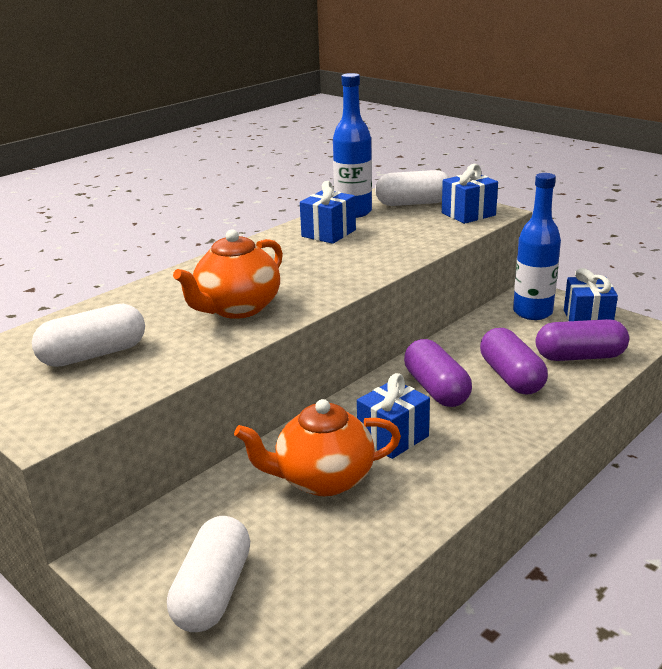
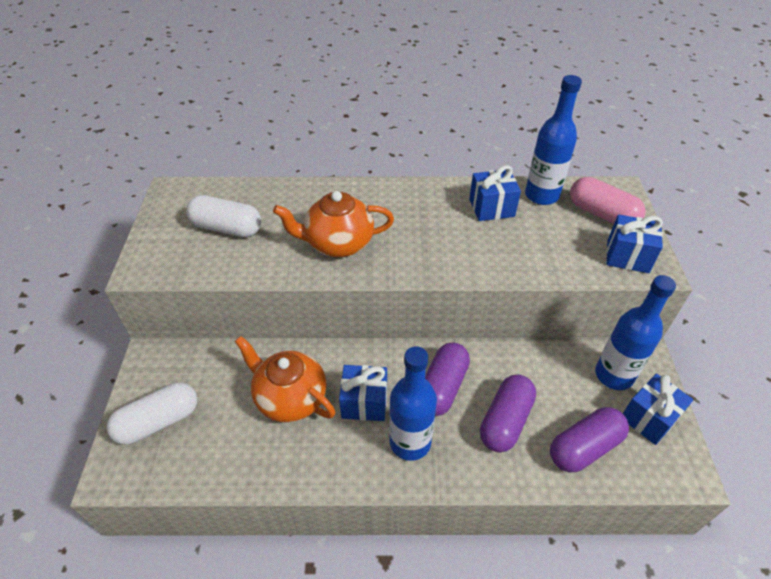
camera: 45 degrees right, 20 degrees up
(413, 203) = (602, 214): white capsule -> pink capsule
(470, 433) = (410, 442): none -> blue bottle
(580, 357) = (584, 447): purple capsule -> purple capsule turned 75 degrees counterclockwise

